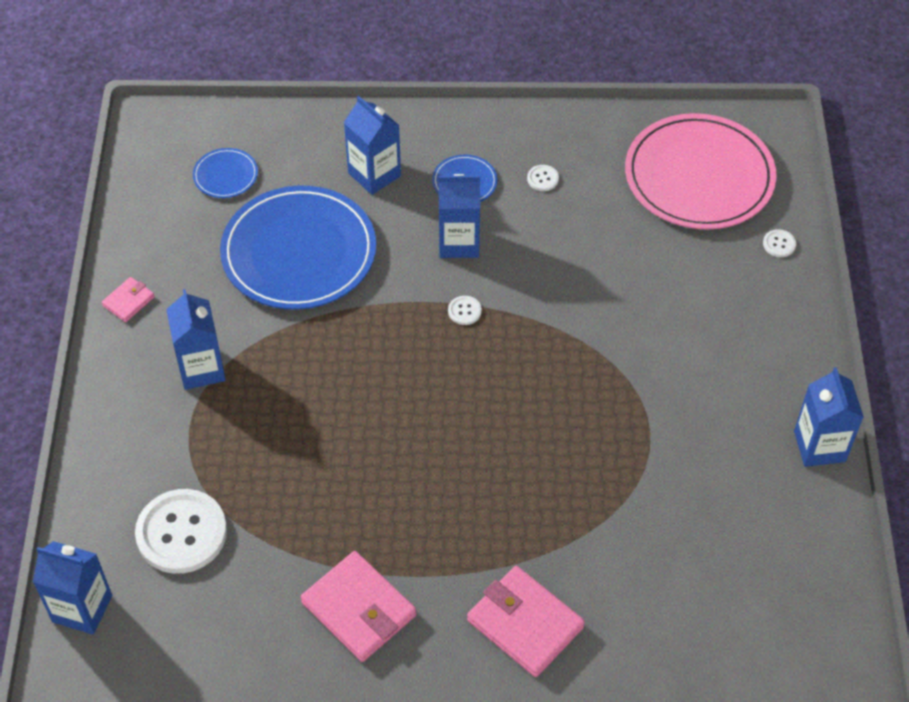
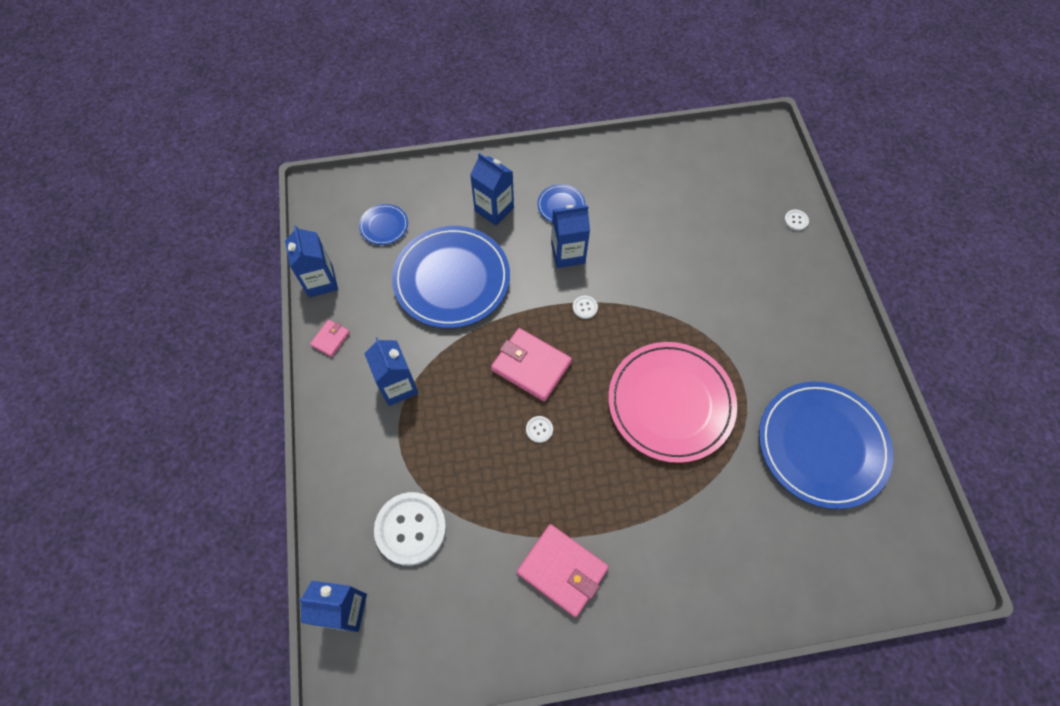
camera: 10 degrees left, 10 degrees up
(525, 624) = (691, 560): pink wallet -> pink wallet (531, 366)
(542, 179) = (616, 195): white button -> white button (539, 429)
(699, 176) = (726, 177): pink plate -> pink plate (670, 403)
(733, 520) = (822, 445): none -> blue plate
(819, 446) = (866, 374): blue carton -> blue carton (320, 281)

